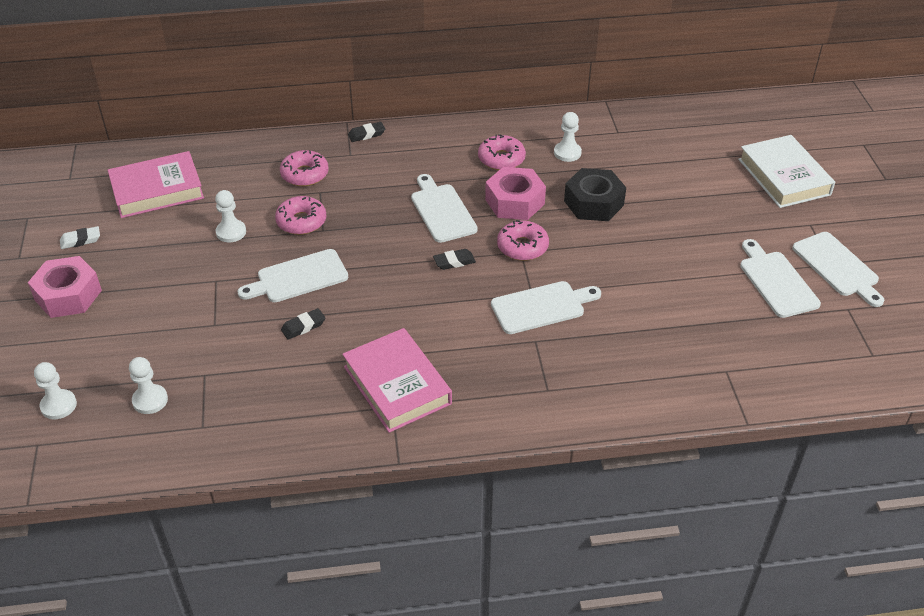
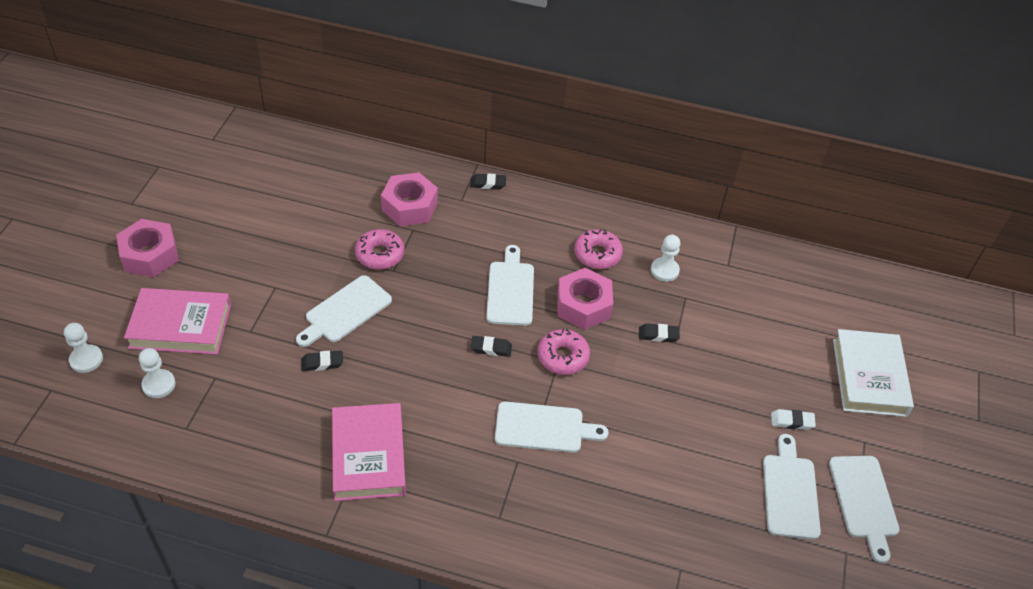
camera: 20 degrees right, 5 degrees up
(80, 240) = (188, 205): white eraser -> white eraser (792, 421)
(157, 190) = (276, 177): pink book -> pink book (180, 326)
(231, 232) = (314, 243): white pawn -> none
(298, 277) = (345, 311): white cutting board -> white cutting board turned 45 degrees counterclockwise
(305, 174) = (409, 206): pink donut -> pink nut
(594, 203) = (658, 335): black nut -> black eraser

